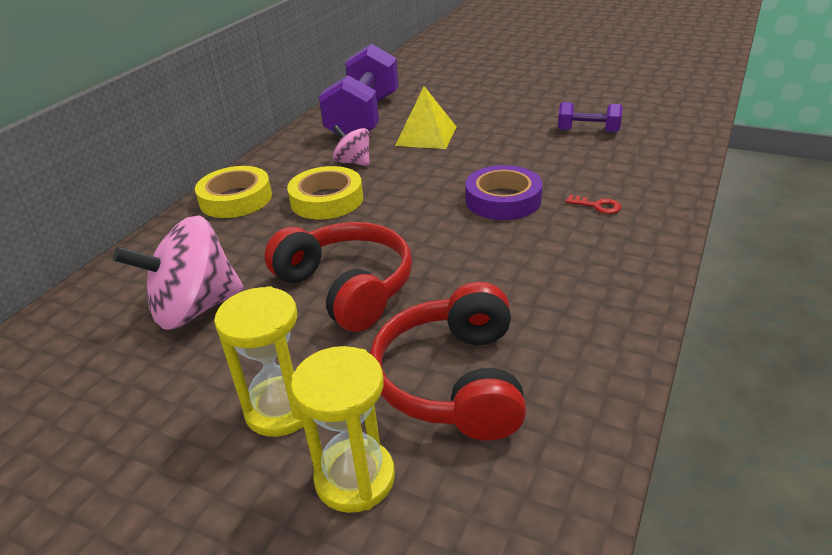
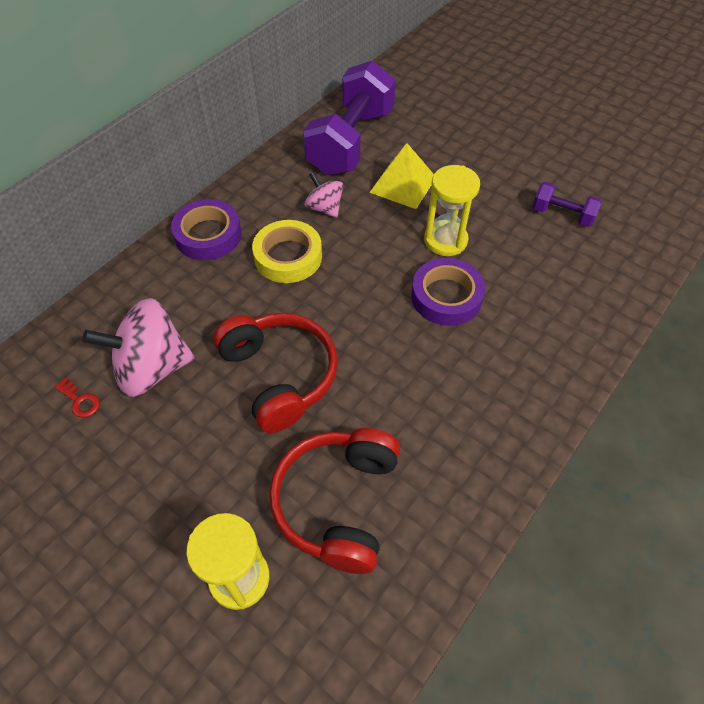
camera: 10 degrees right, 20 degrees up
(236, 199) = (208, 235): yellow tape -> purple tape
(281, 409) = (199, 497): yellow hourglass -> yellow hourglass (445, 240)
(597, 206) = (530, 327): red key -> red key (80, 401)

